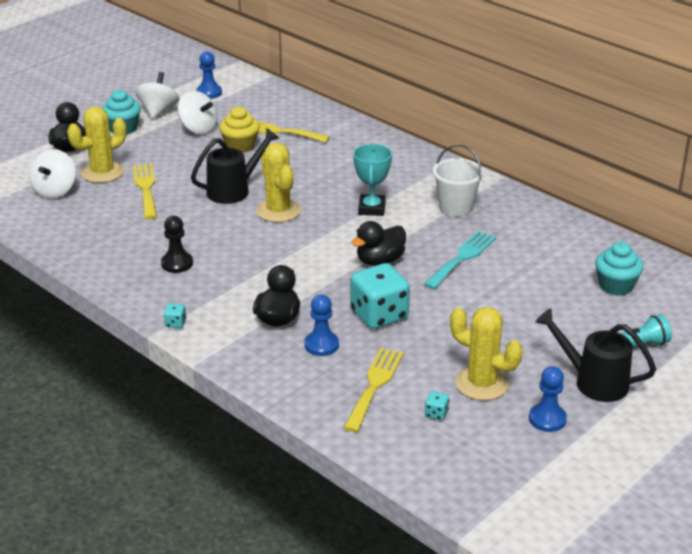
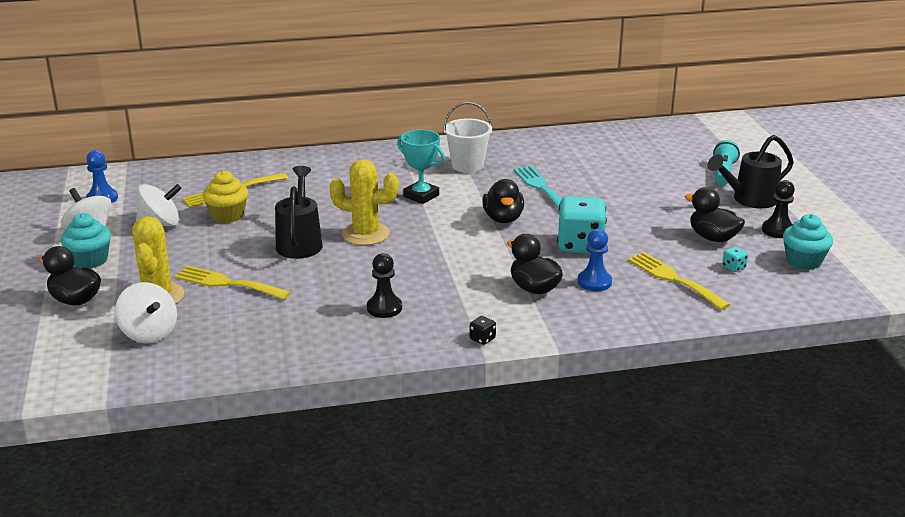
camera: 55 degrees left, 5 degrees down
(175, 323) = (482, 339): turquoise dice -> black dice
(482, 383) = (713, 238): yellow cactus -> black duck
(547, 419) = (778, 230): blue pawn -> black pawn
(616, 286) = (644, 151): turquoise cupcake -> turquoise cupcake (803, 261)

